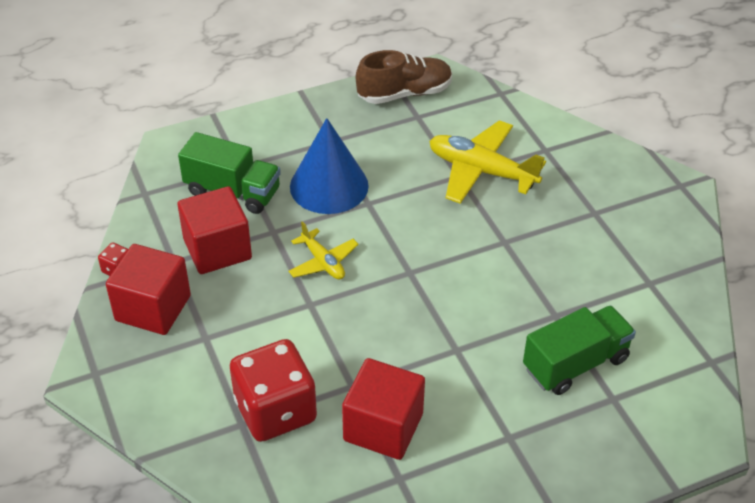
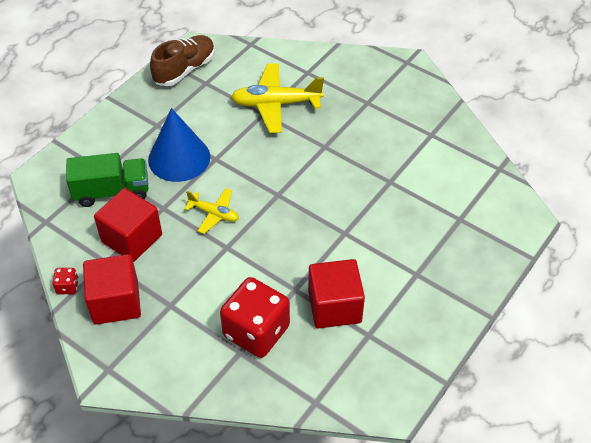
camera: 30 degrees left, 5 degrees up
(575, 364) = (423, 207): green truck -> none

